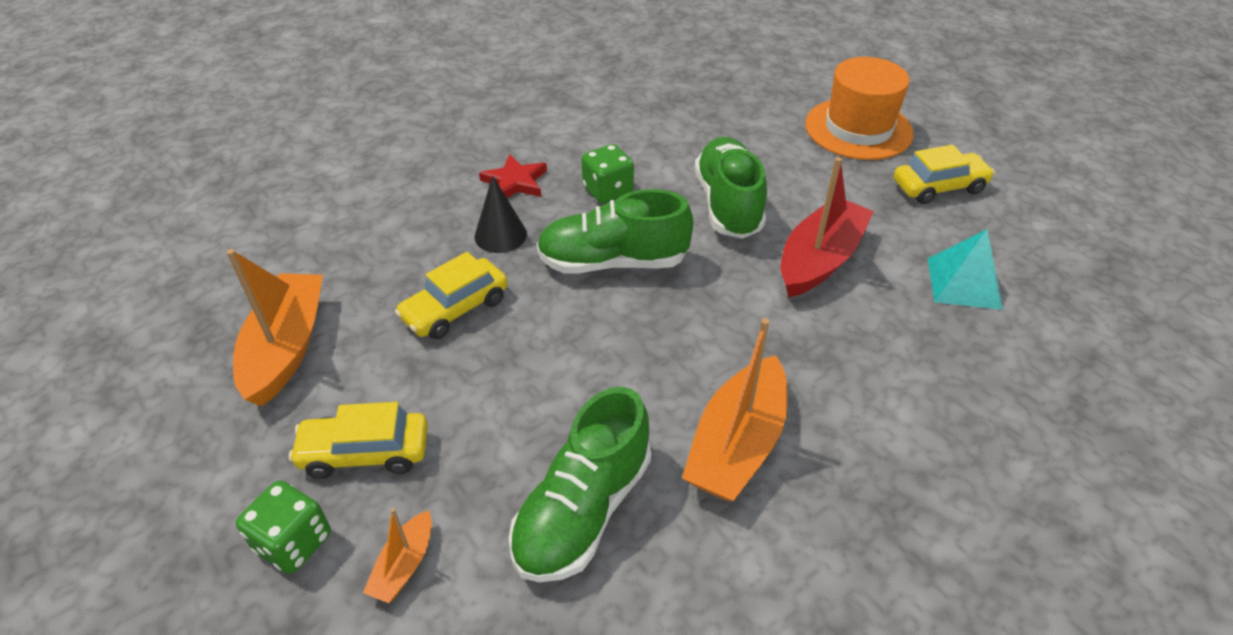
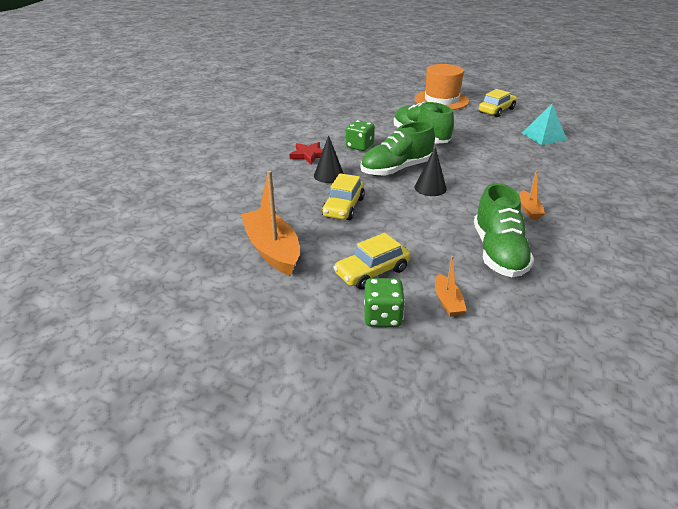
camera: 30 degrees left, 10 degrees down
(624, 323) = (430, 188): none -> black cone
(737, 444) = (529, 210): orange boat -> orange boat, size x0.49
(820, 260) = (482, 144): red boat -> none

